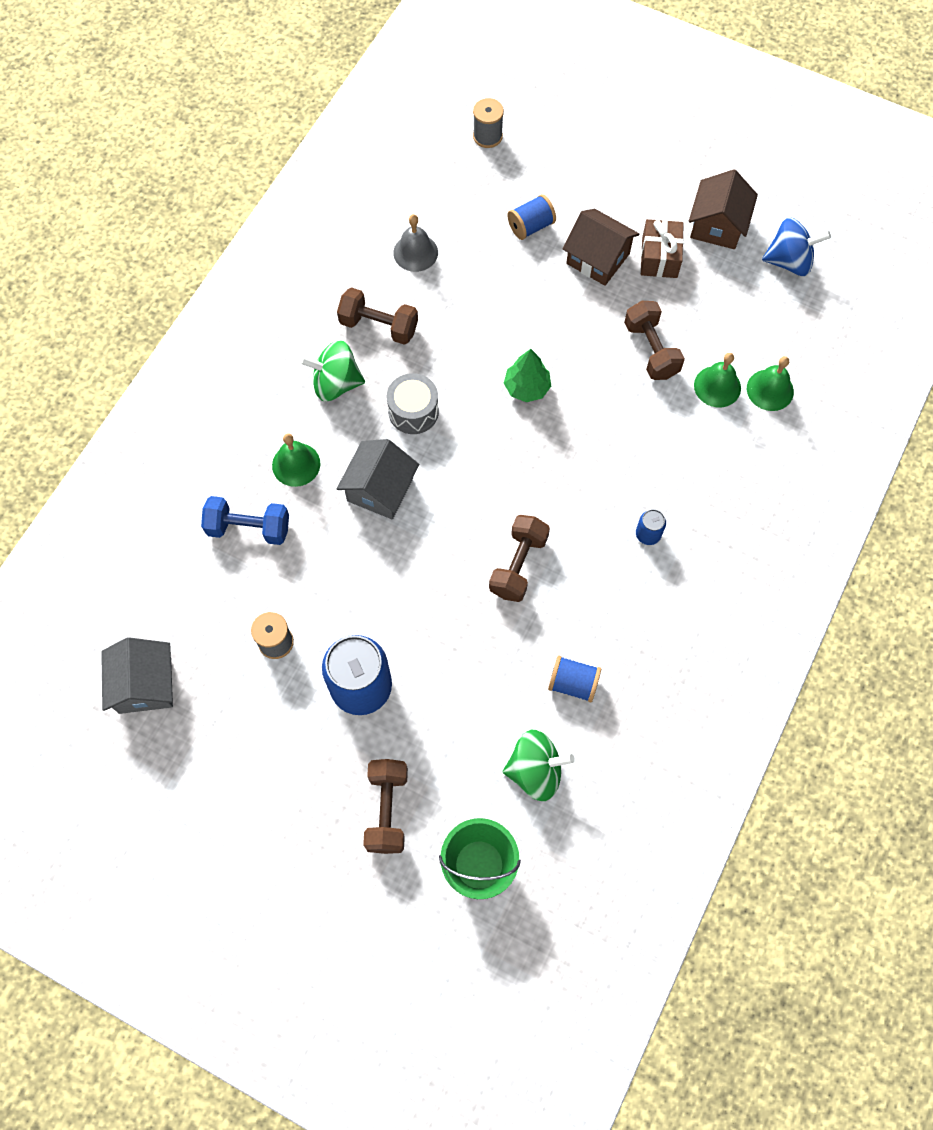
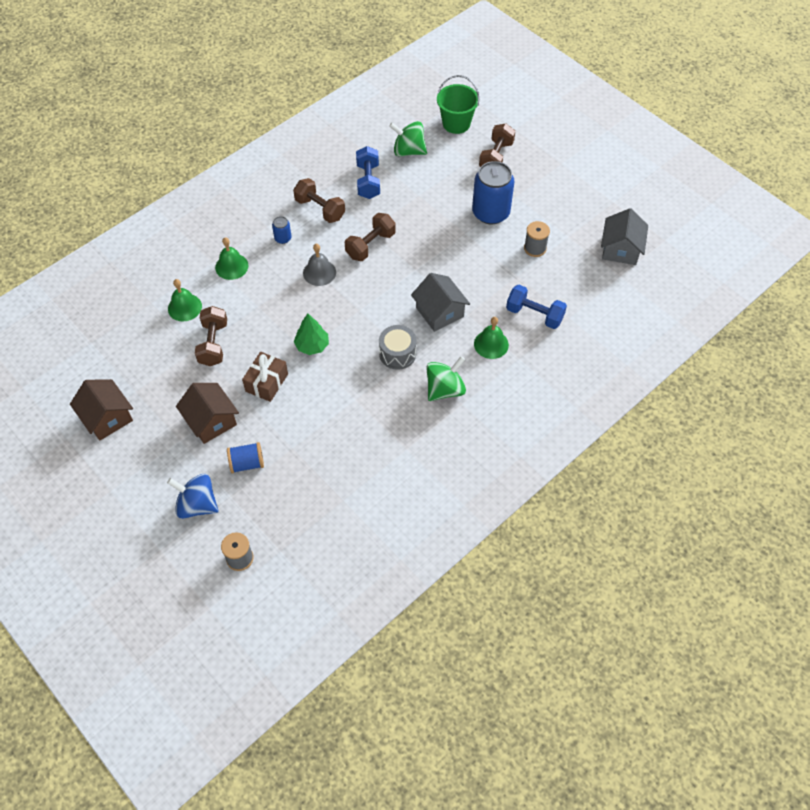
camera: 160 degrees left, 10 degrees down
(336, 384) = (445, 389): green spinning top -> green spinning top turned 60 degrees counterclockwise
(379, 326) = (398, 421): brown dumbbell -> brown dumbbell (320, 209)
(380, 489) = (439, 312): grey house -> grey house turned 75 degrees counterclockwise
(415, 252) = (346, 471): grey bell -> grey bell (319, 272)
(573, 683) = (368, 181): blue spool -> blue dumbbell
(659, 257) = (165, 407): brown gift -> brown gift (266, 382)
(717, 225) = (107, 418): brown house -> brown house turned 75 degrees counterclockwise
(770, 390) = (152, 295): green bell -> green bell (231, 266)
(789, 261) = (76, 374): blue spinning top -> blue spinning top (197, 505)

